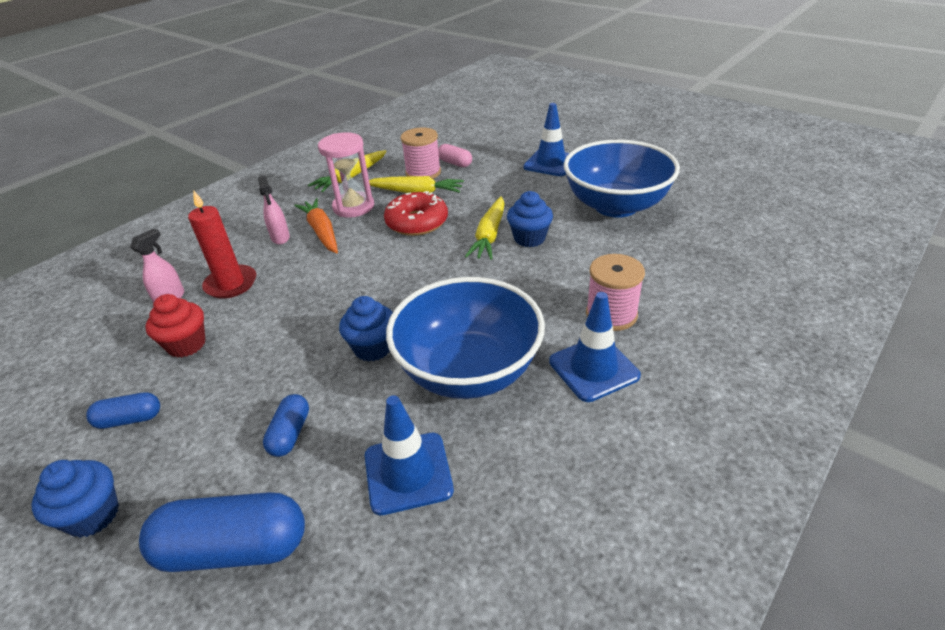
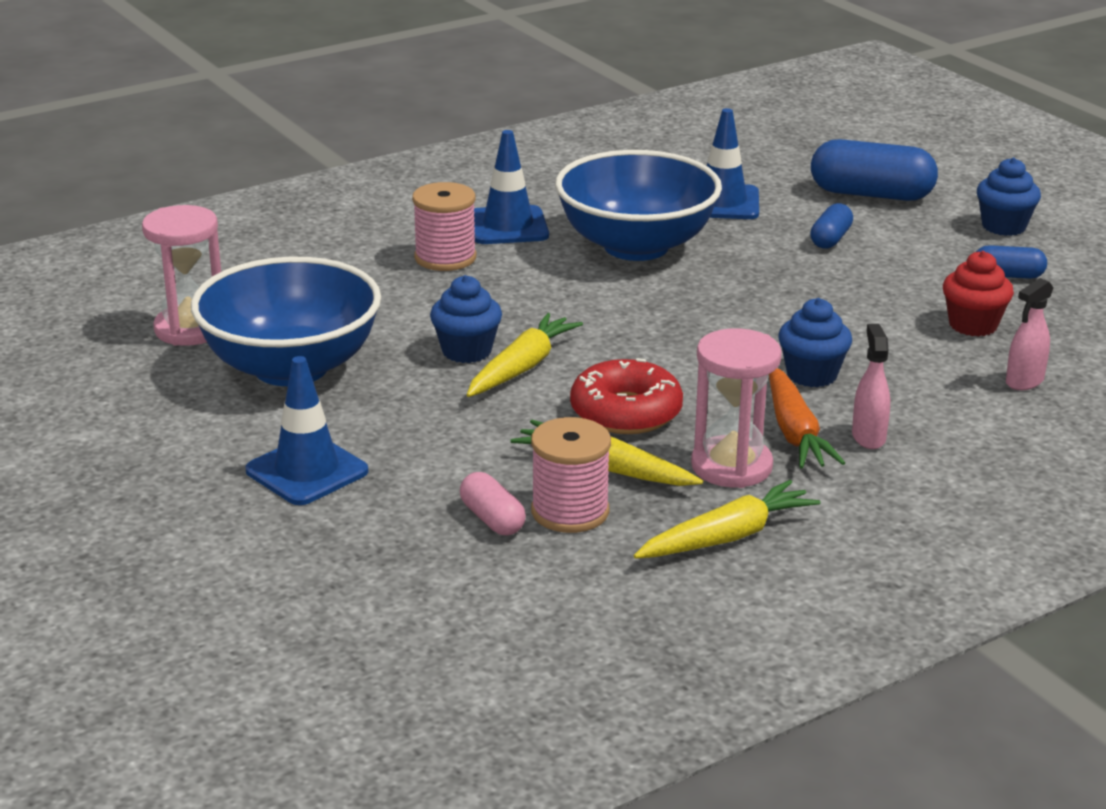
camera: 165 degrees left, 10 degrees down
(231, 284) = (936, 382): red candle -> none
(373, 348) = (736, 281): blue cupcake -> blue cupcake (812, 375)
(701, 215) = (190, 329): none -> pink hourglass

